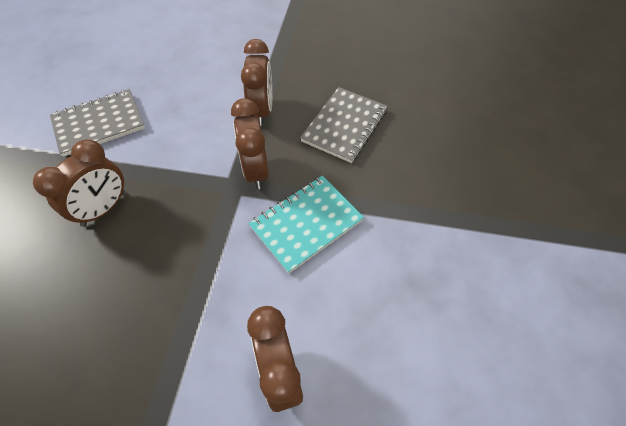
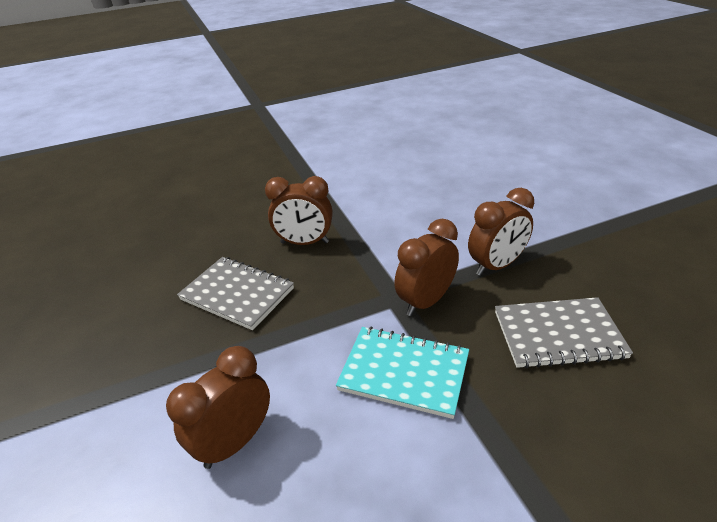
camera: 60 degrees right, 20 degrees down
(99, 124) = (373, 194): grey notebook -> grey notebook (237, 294)

